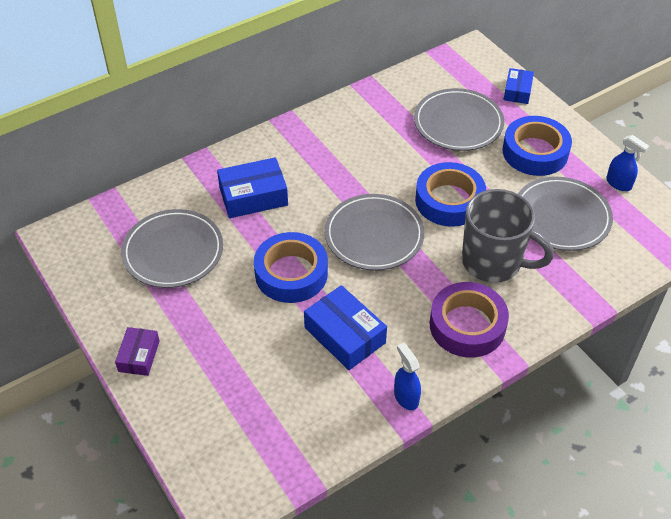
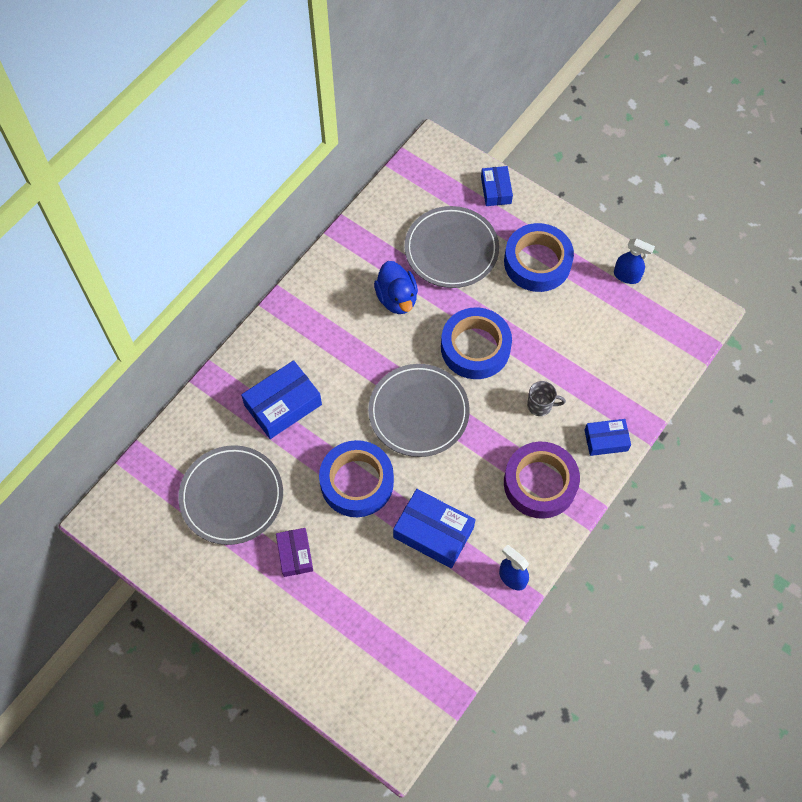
camera: 20 degrees left, 15 degrees up
(139, 356) = (251, 622): purple box -> purple box (295, 554)
(392, 146) = (397, 298): none -> blue duck
(493, 262) = (540, 405): grey mug -> grey mug, size x0.42
(548, 308) = (606, 440): none -> blue box
(561, 217) = (586, 333): grey plate -> none

